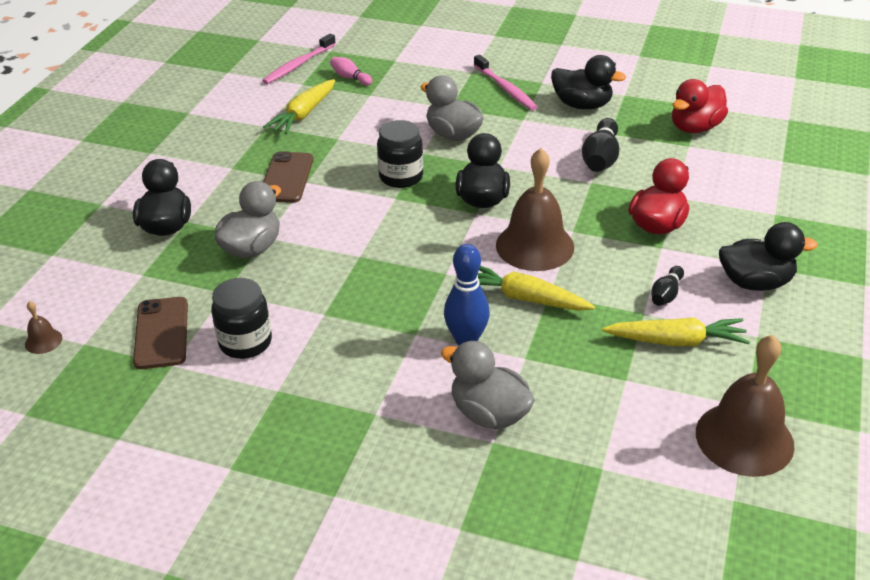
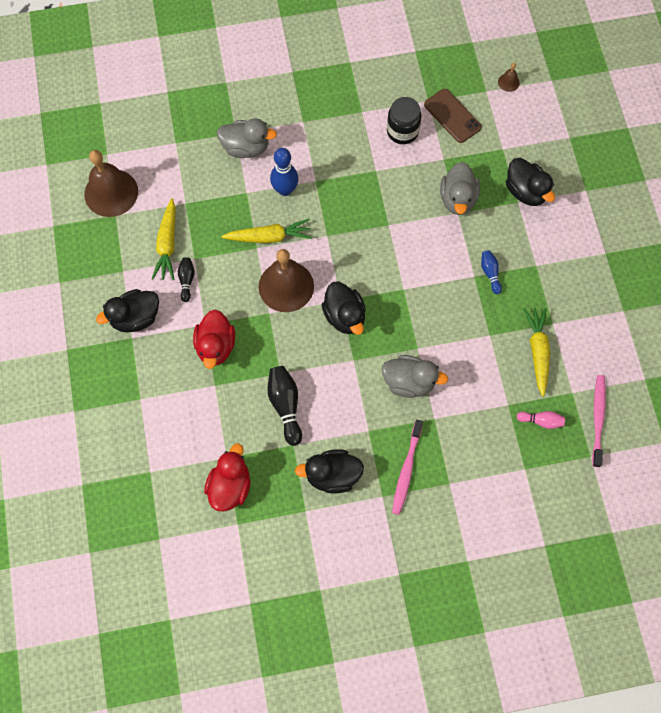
camera: 150 degrees right, 30 degrees up
(287, 178) = (490, 273): brown phone -> blue bowling pin
(401, 177) = (414, 313): black jar -> none
(505, 88) = (406, 470): pink toothbrush -> pink toothbrush turned 105 degrees counterclockwise
(677, 341) = (167, 244): yellow carrot -> yellow carrot turned 60 degrees counterclockwise

